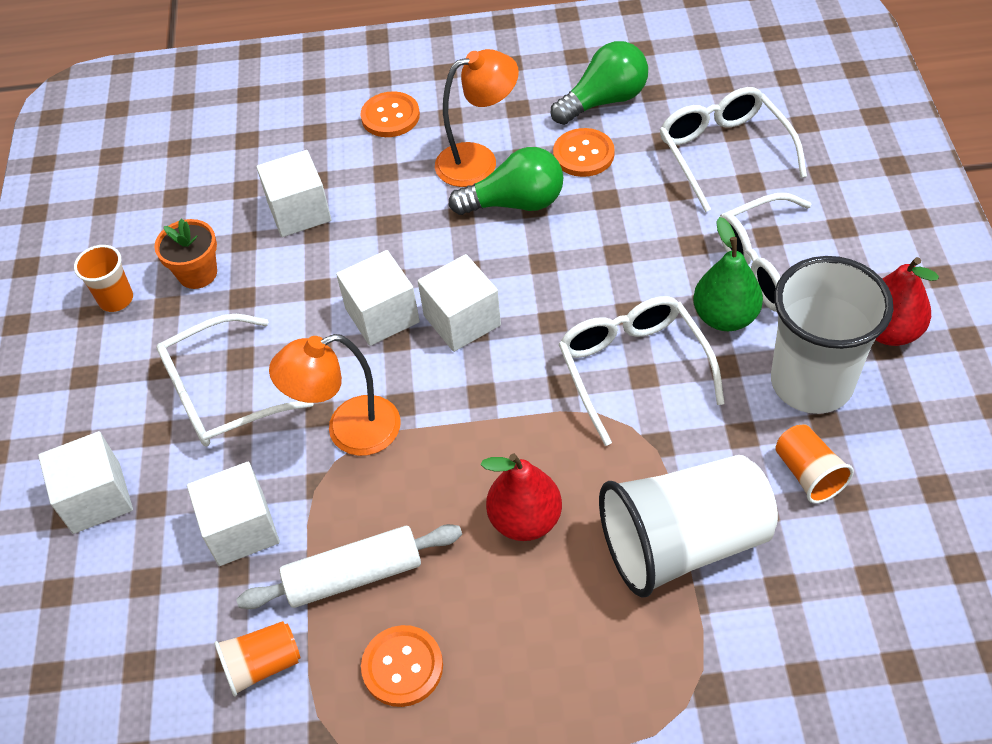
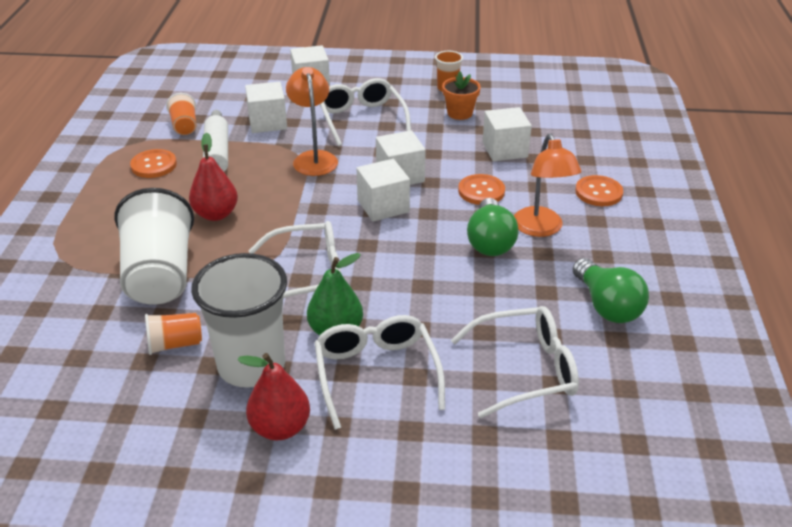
camera: 95 degrees right, 15 degrees down
(583, 154) = (538, 283): orange button -> orange button (481, 191)

